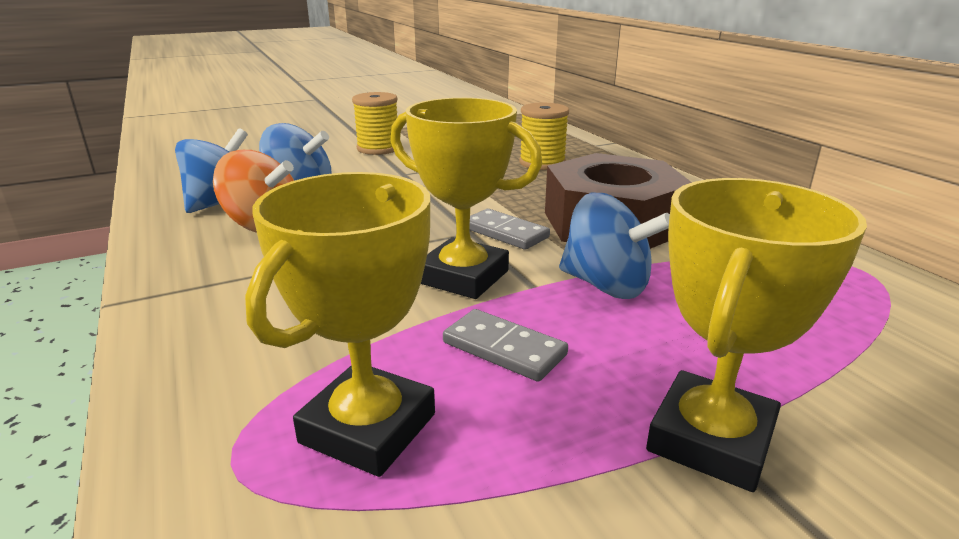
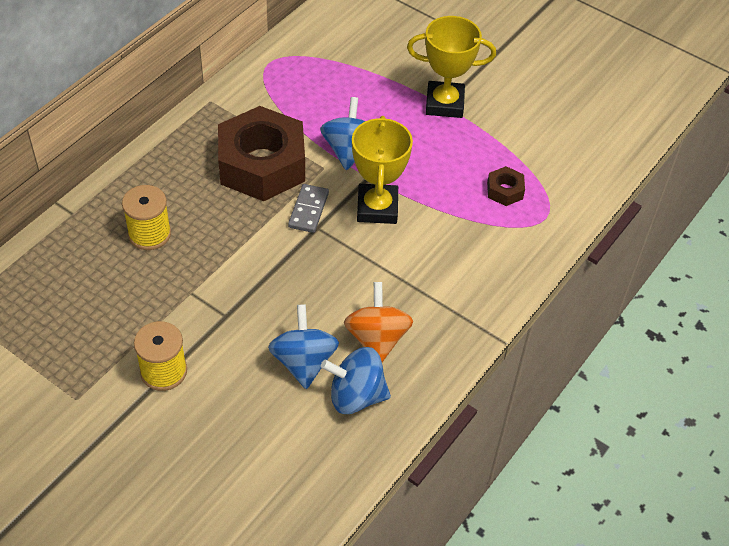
camera: 120 degrees left, 25 degrees up
(368, 428) = (504, 191): yellow trophy -> brown nut
(504, 348) = (430, 170): grey domino -> none

